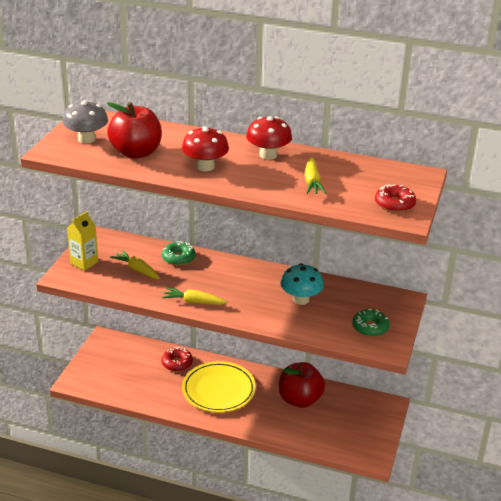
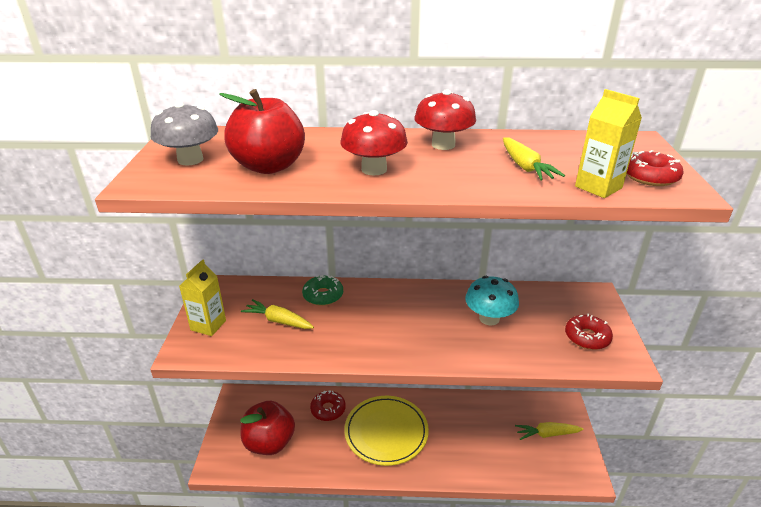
camera: 15 degrees left, 0 degrees up
(194, 302) = (368, 350): yellow carrot -> yellow carrot (547, 434)
(300, 399) = (476, 422): red apple -> red apple (269, 443)
(348, 205) = (598, 187): none -> yellow carton
(370, 327) = (587, 337): green donut -> red donut

